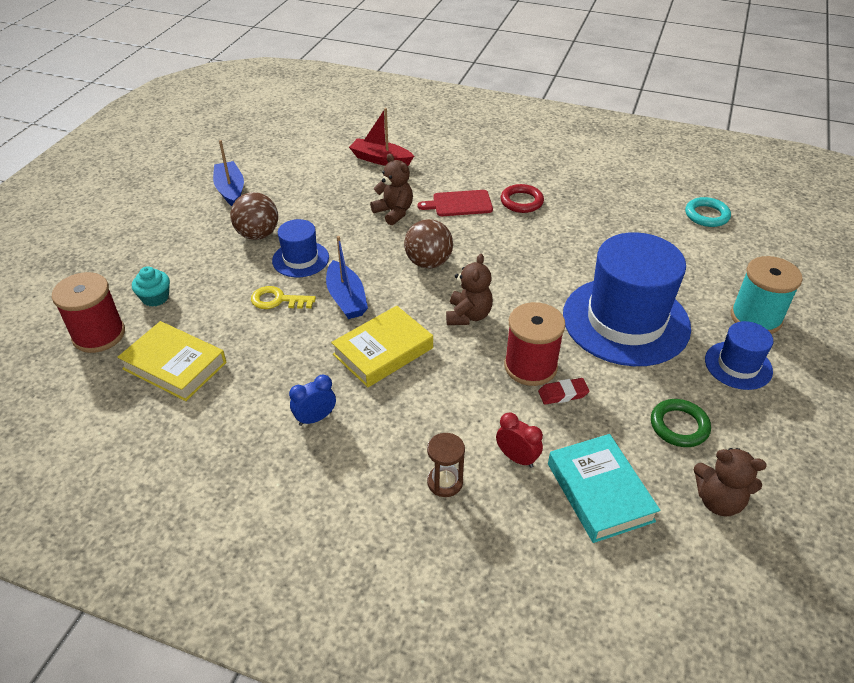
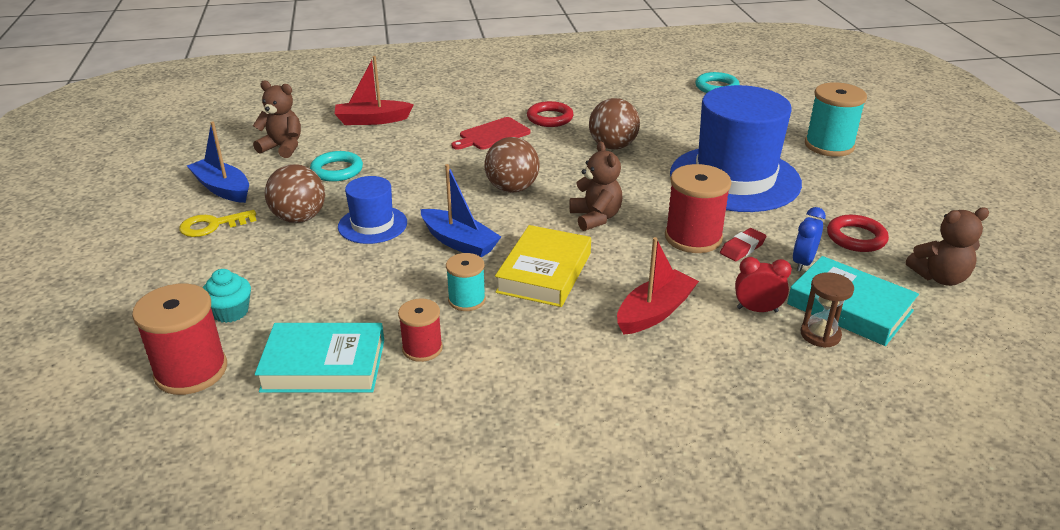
camera: 30 degrees left, 10 degrees down
(175, 365) = (324, 365): yellow book -> turquoise book
(244, 380) = (422, 348): none -> red spool
(278, 300) = (385, 267): yellow key -> yellow key (212, 225)
(308, 352) = (467, 300): none -> turquoise spool
(315, 418) = (535, 352): blue clock -> blue clock (803, 263)
(317, 200) = (337, 170): none -> turquoise ring
(394, 212) = (433, 159): brown teddy bear -> brown teddy bear (283, 147)
(432, 423) = (654, 312): none -> red boat
(445, 482) = (716, 353): brown hourglass -> brown hourglass (820, 335)
(548, 249) = (612, 146): none -> brown ball
(679, 426) = (856, 237): green ring -> red ring
(738, 365) = (852, 181): blue hat -> none

